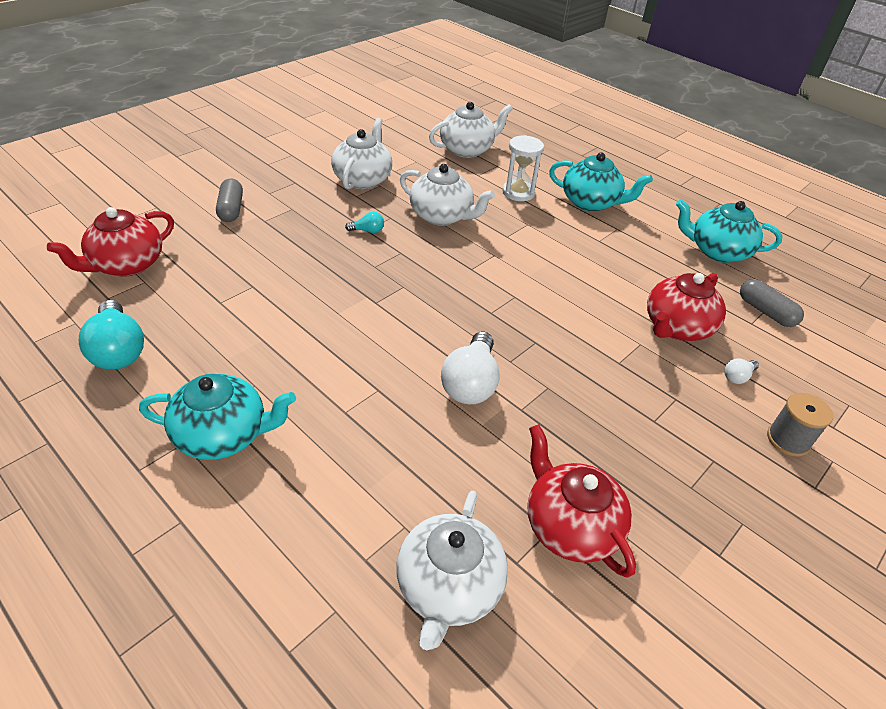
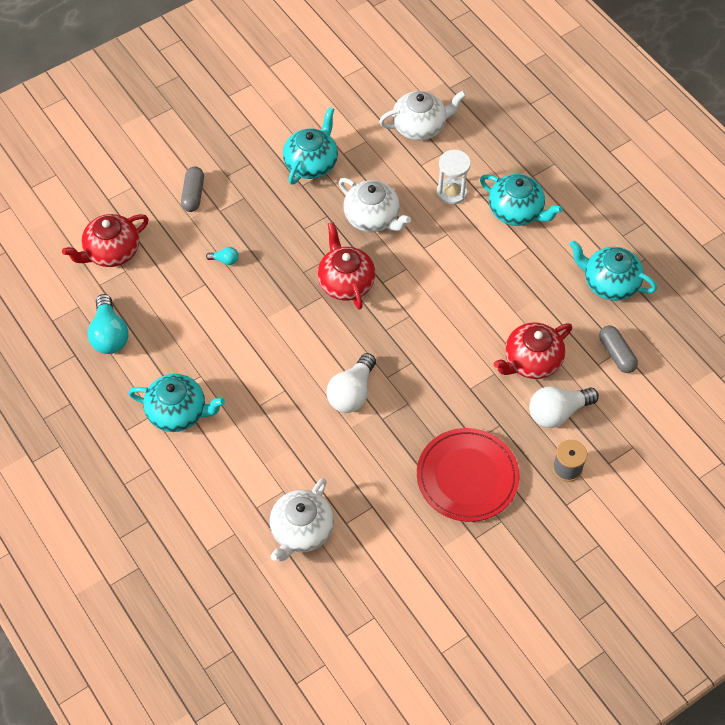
camera: 15 degrees right, 15 degrees up
(363, 179) = (311, 163): white teapot -> turquoise teapot
(367, 231) = (304, 230): turquoise light bulb -> turquoise light bulb (225, 260)
(570, 526) = (386, 506): red teapot -> red teapot (346, 282)
(666, 468) = (467, 477): none -> red plate
(737, 377) = (557, 412): white light bulb -> white light bulb, size x2.12

